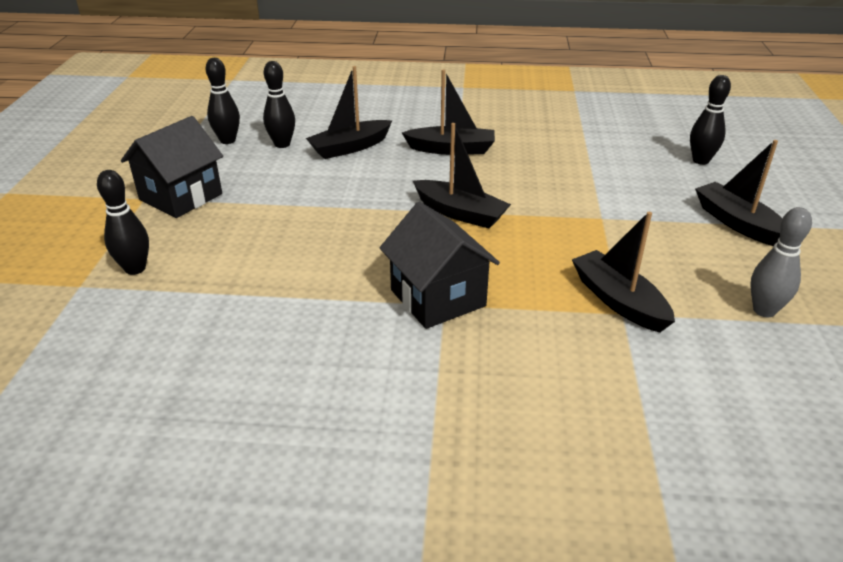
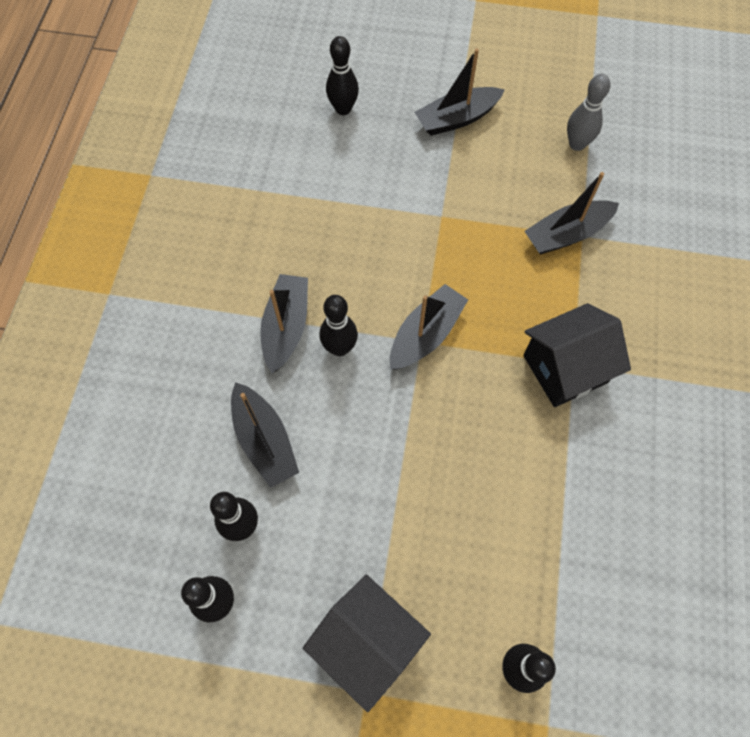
camera: 85 degrees left, 30 degrees up
(437, 173) = (340, 348): none -> black bowling pin

